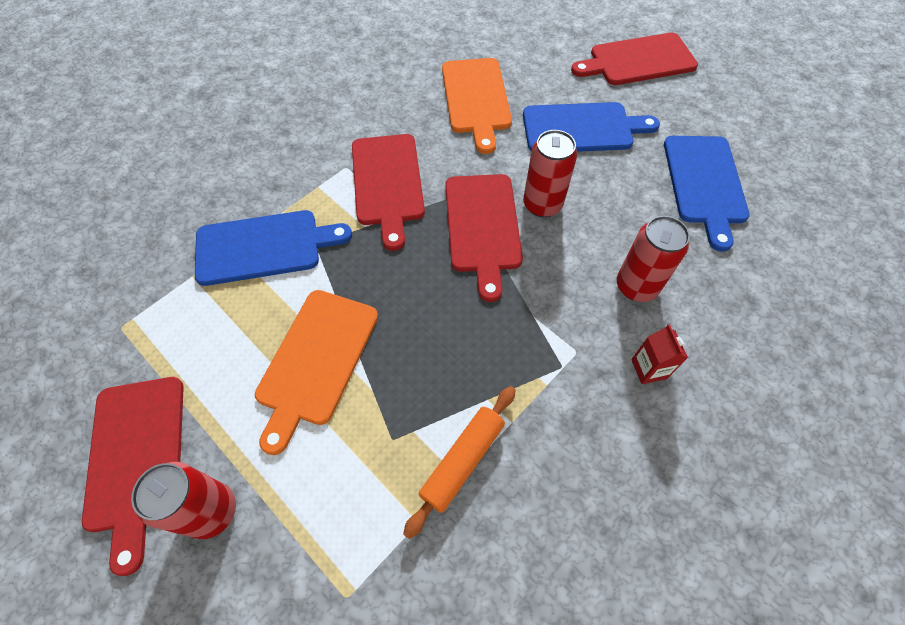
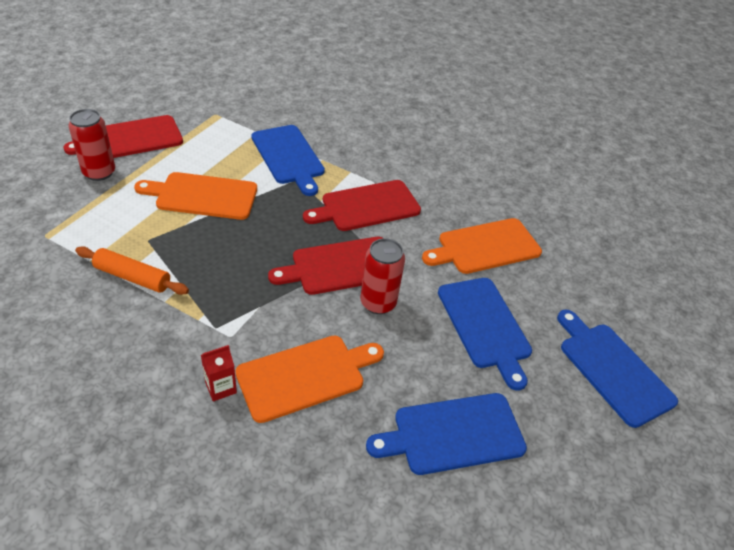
camera: 70 degrees right, 15 degrees down
(636, 286) = (305, 376): red can -> orange cutting board
(638, 60) = (612, 369): red cutting board -> blue cutting board

